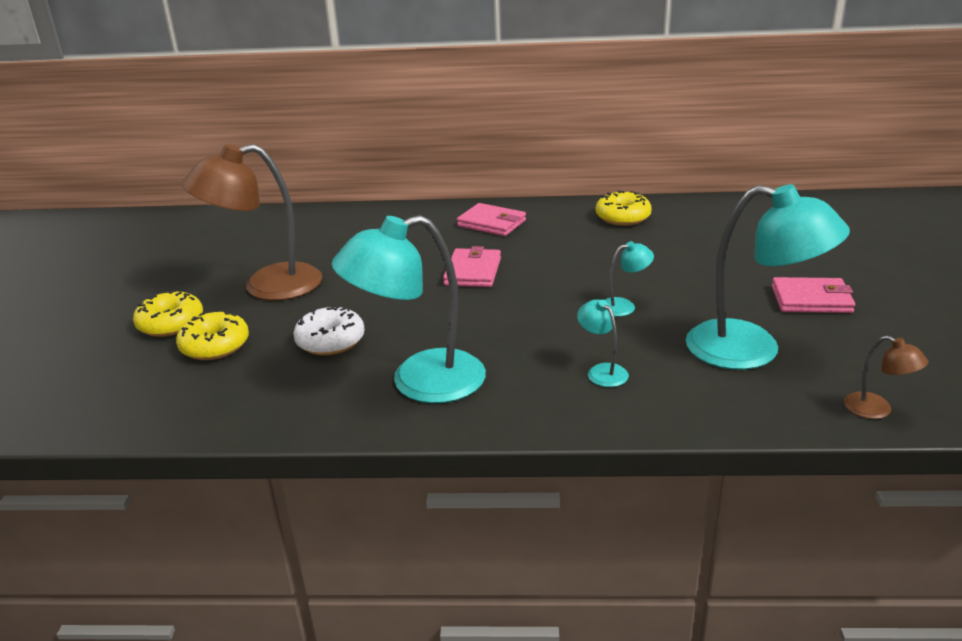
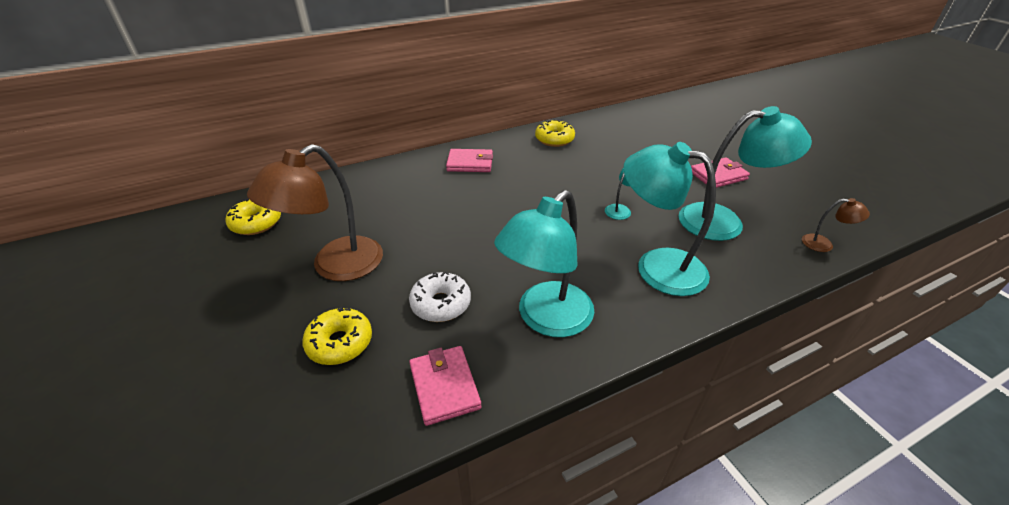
camera: 30 degrees left, 10 degrees up
(171, 323) = (274, 333): yellow donut -> yellow donut (256, 223)
(473, 272) = (494, 208): pink wallet -> pink wallet (444, 387)
(602, 371) = (657, 266): turquoise lamp -> turquoise lamp, size x2.29

